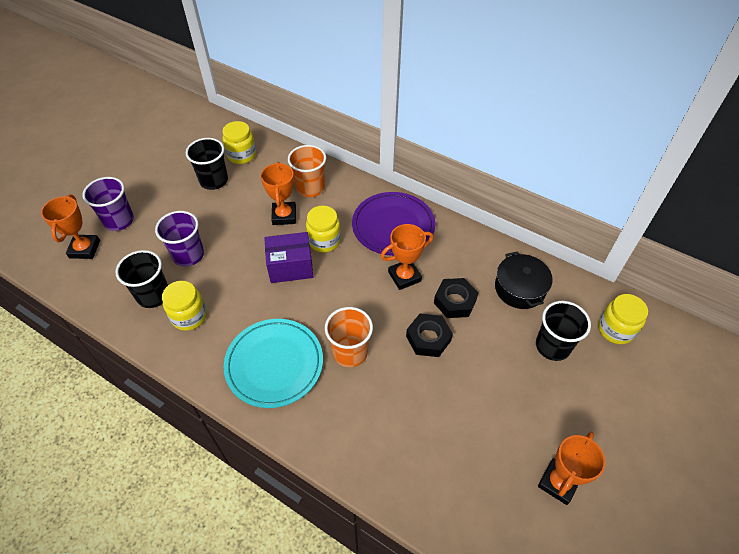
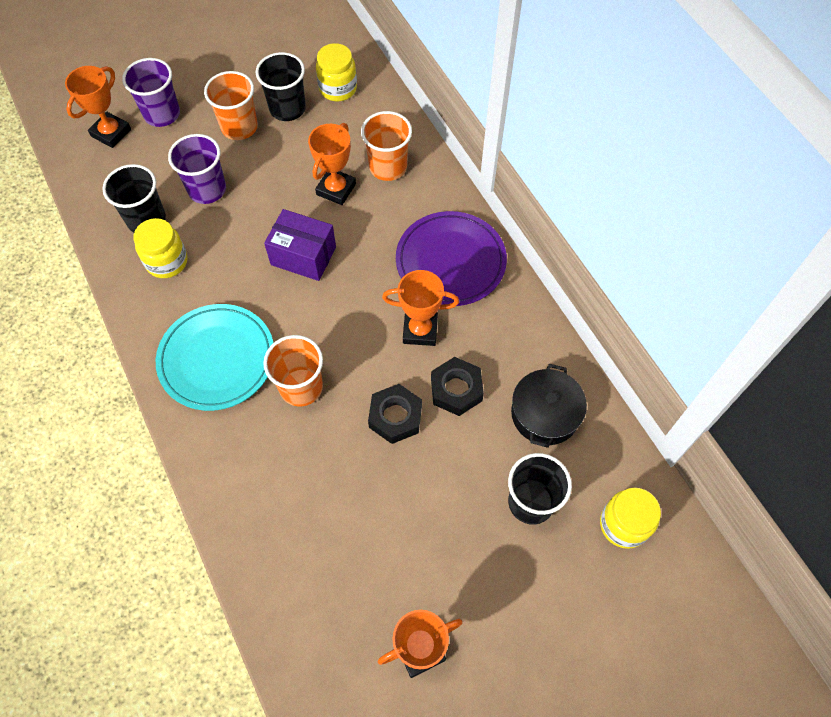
camera: 30 degrees right, 10 degrees up
(186, 206) = (239, 127): none -> orange cup
(324, 241) = (360, 242): yellow jar -> none

